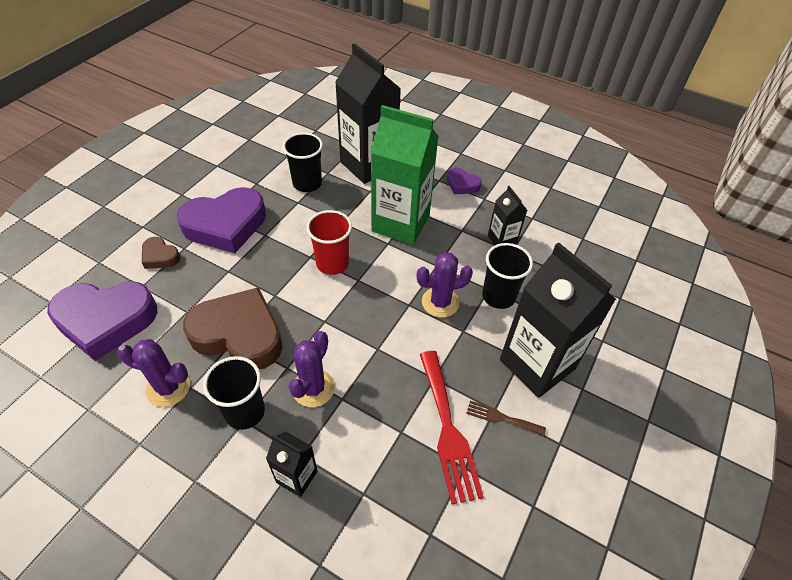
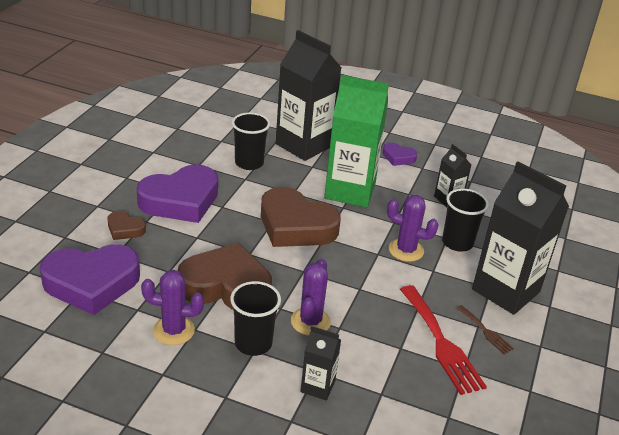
camera: 10 degrees left, 15 degrees down
(332, 263) = (295, 226): red cup -> brown heart
(440, 302) = (406, 250): purple cactus -> purple cactus turned 45 degrees clockwise
(501, 418) = (486, 331): brown fork -> brown fork turned 135 degrees counterclockwise

